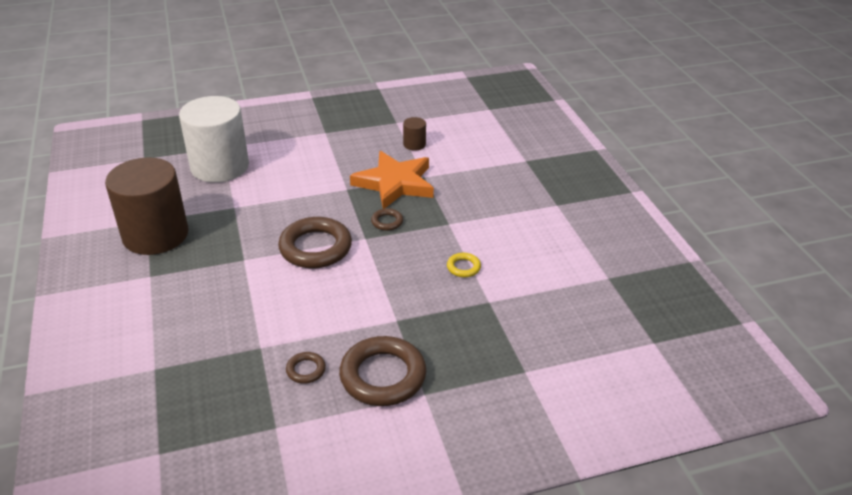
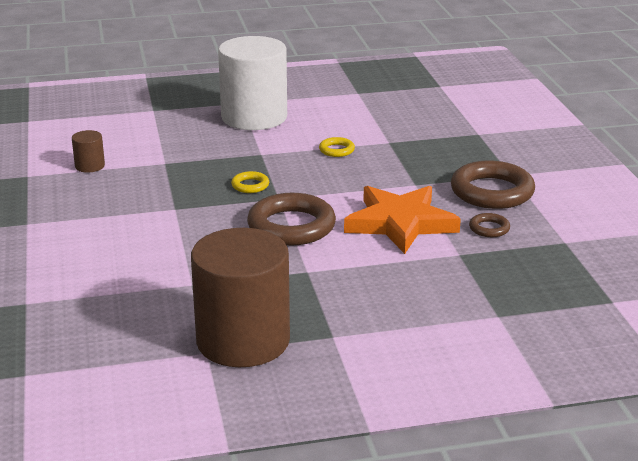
camera: 85 degrees left, 10 degrees down
(220, 166) = (83, 301): white cylinder -> white cylinder (254, 117)
(387, 222) = (250, 185): brown ring -> yellow ring
(395, 183) = (173, 179): orange star -> orange star (400, 223)

